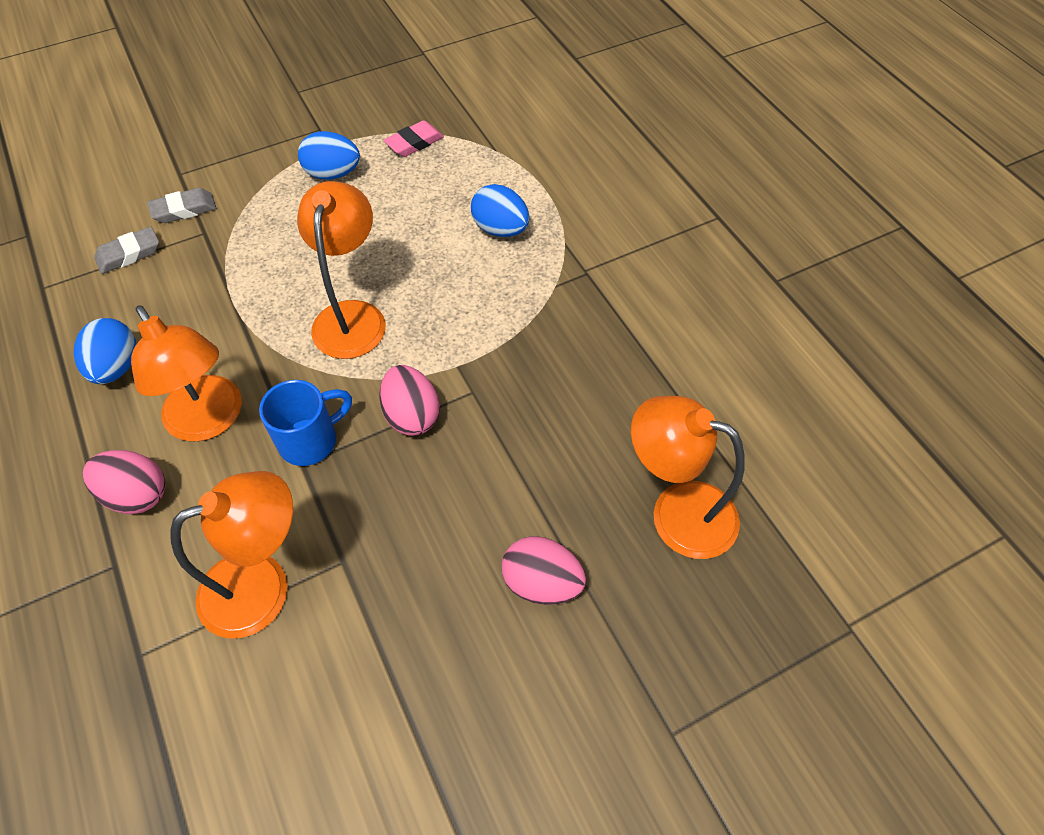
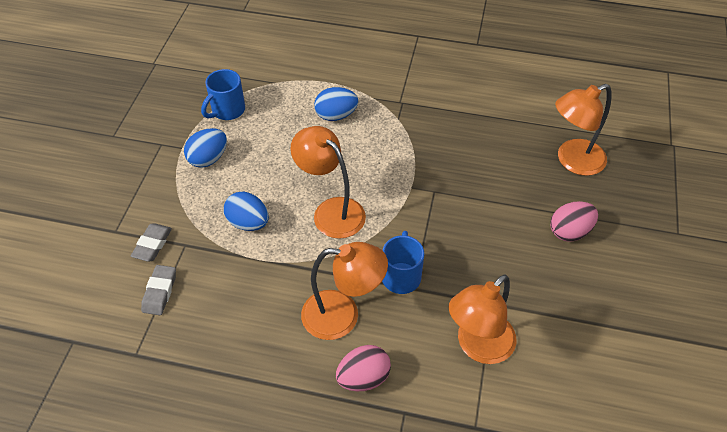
camera: 50 degrees left, 5 degrees down
(116, 367) = (252, 343): blue egg -> blue egg (248, 223)
(263, 586) = (478, 346): orange lamp -> orange lamp turned 150 degrees counterclockwise
(412, 415) = (426, 224): pink egg -> none
(414, 143) = (227, 110): pink eraser -> blue mug

